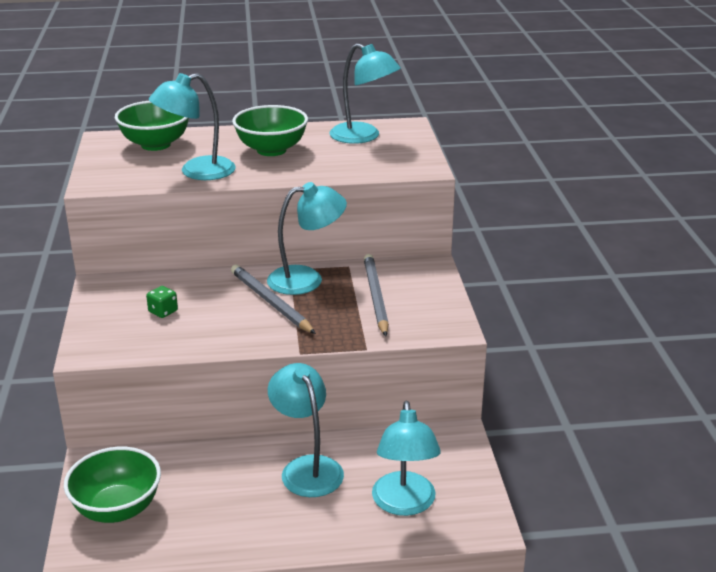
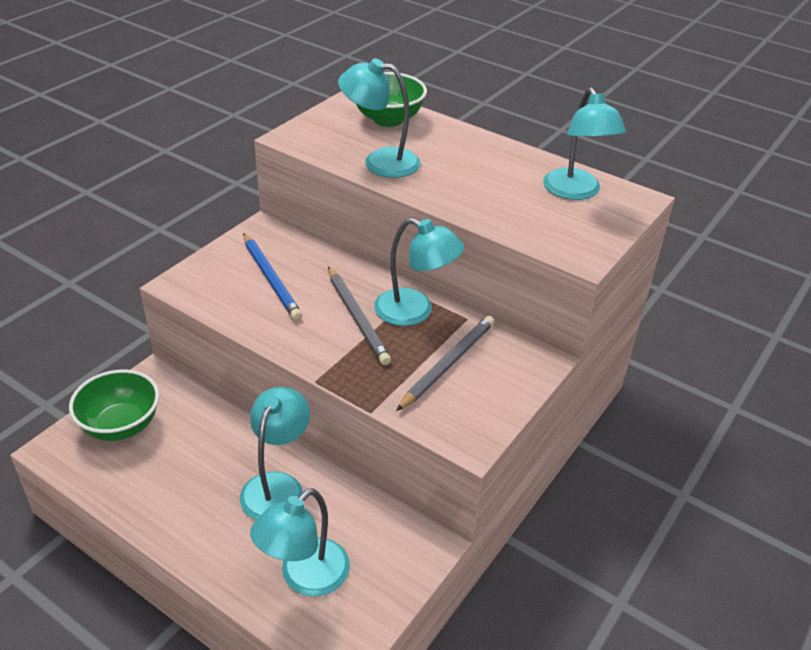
camera: 40 degrees right, 10 degrees up
(163, 311) = (271, 279): green dice -> blue pencil
(270, 302) = (357, 317): grey pencil -> grey pencil turned 150 degrees clockwise
(271, 150) = (472, 168): green bowl -> none

